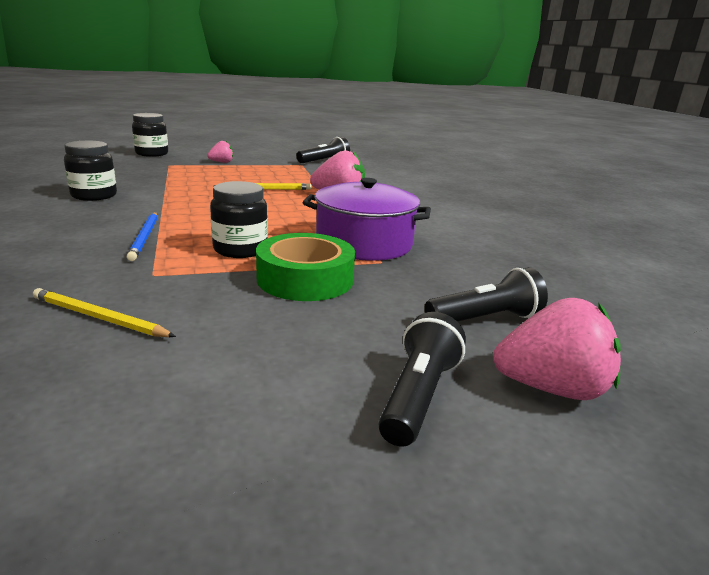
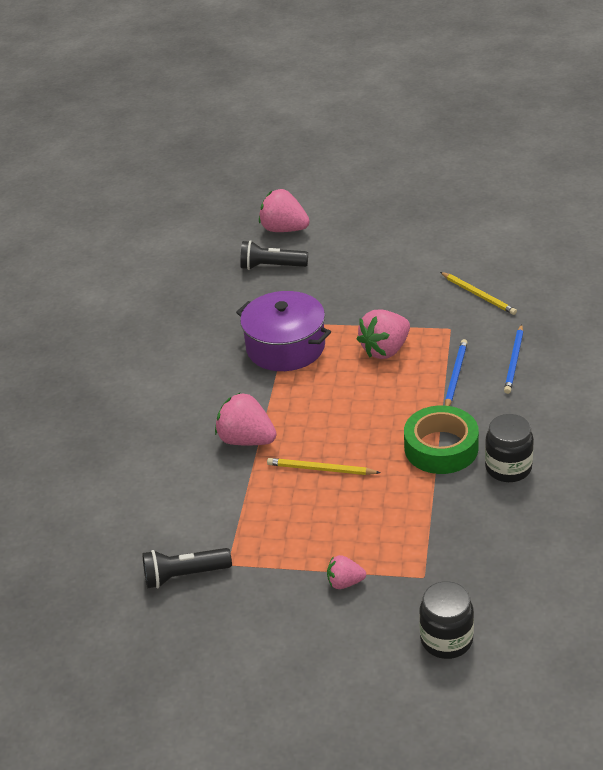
camera: 150 degrees left, 15 degrees up
(60, 253) = (514, 361): none -> blue pencil
(240, 249) = (385, 350): black jar -> pink strawberry
(305, 279) = (353, 311): green tape -> green tape (441, 448)
(418, 396) = (344, 234): black flashlight -> none

